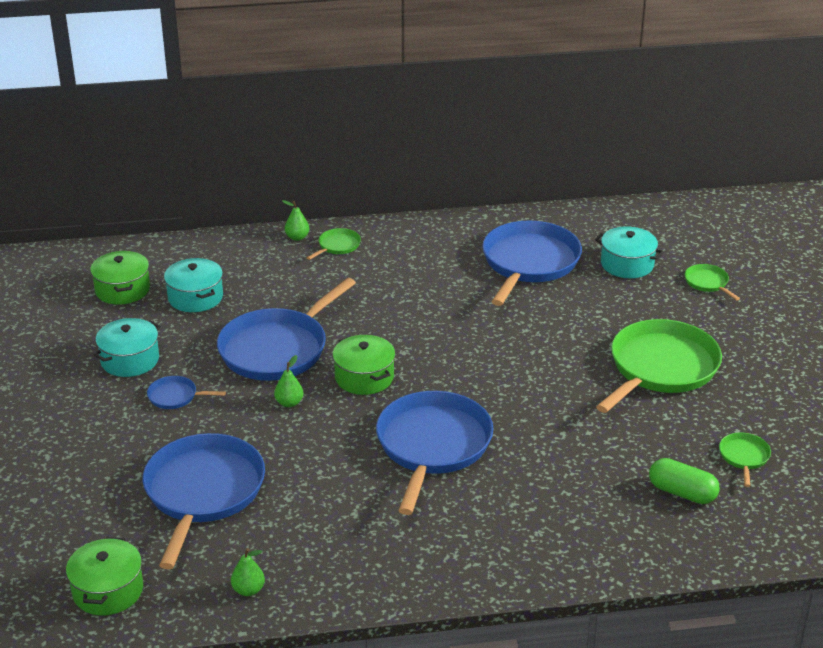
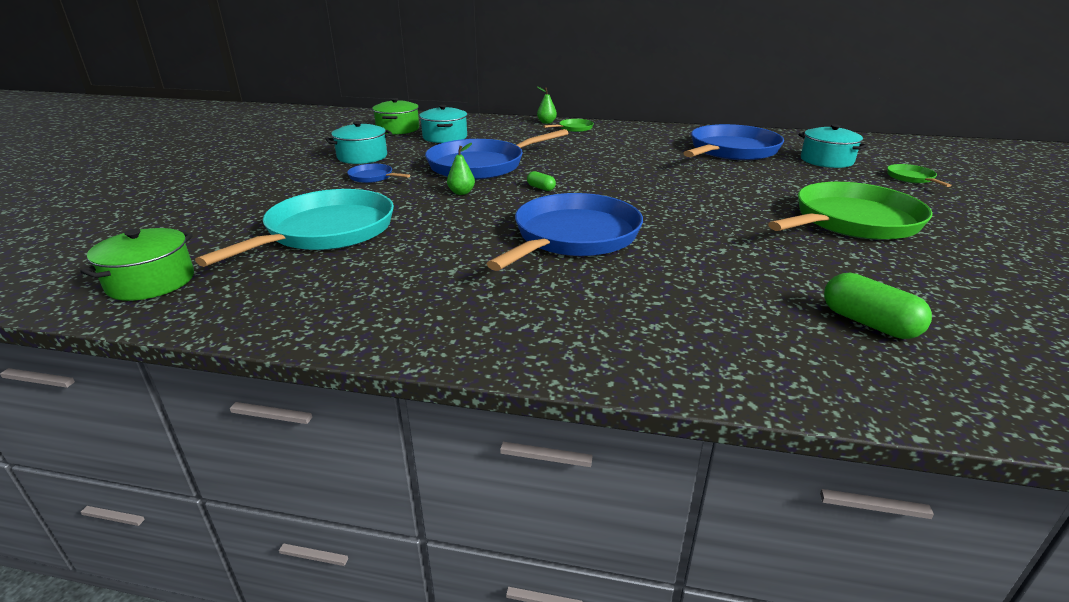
camera: 20 degrees right, 5 degrees down
(203, 492) = (326, 231): blue pan -> turquoise pan
(248, 590) = (279, 310): green pear -> none
(364, 377) = (541, 188): green pot -> green capsule
(744, 457) = (962, 304): green pan -> none

